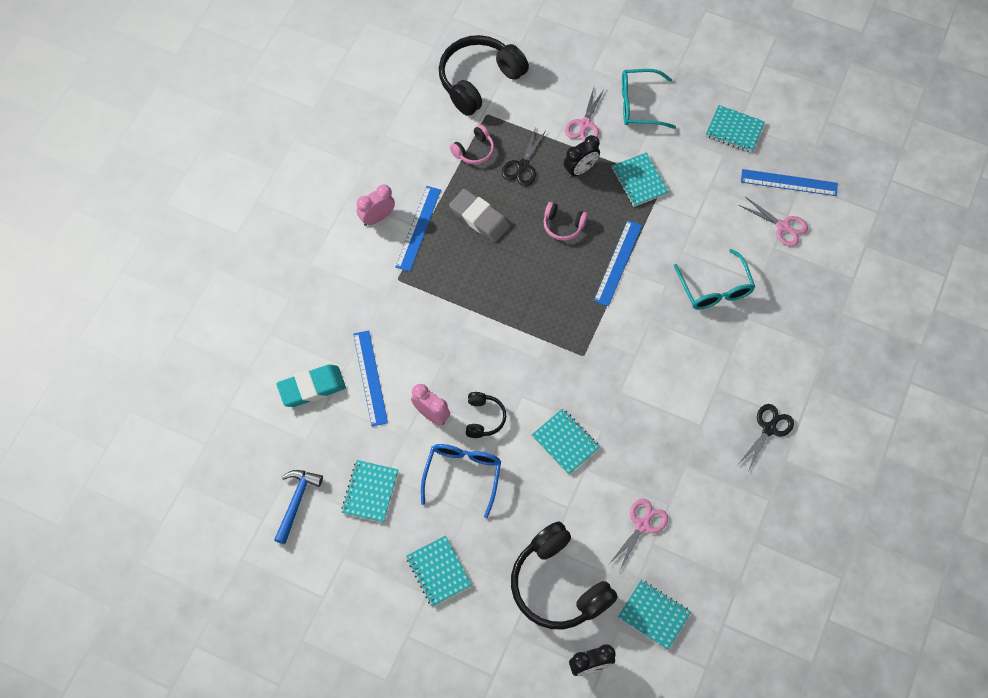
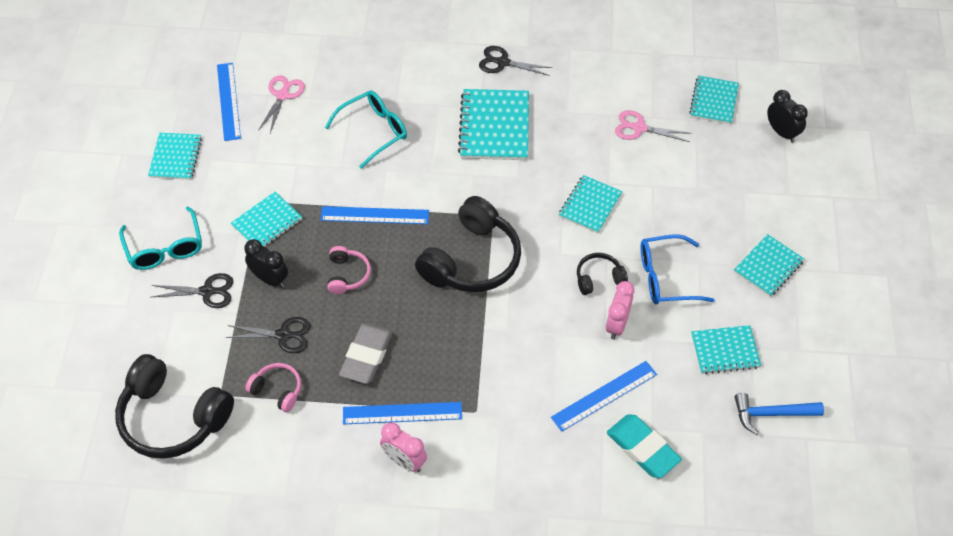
camera: 110 degrees left, 10 degrees down
(558, 585) = (727, 173): black headphones -> black headphones (472, 260)
(584, 124) = (207, 291): pink scissors -> black scissors
(687, 393) = (494, 127): none -> turquoise notebook

